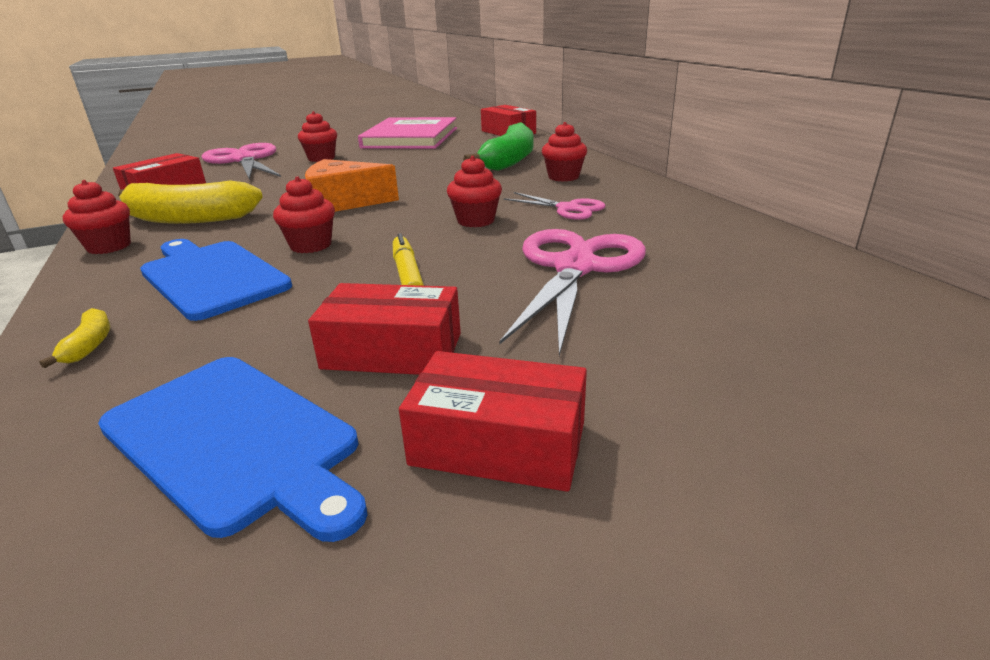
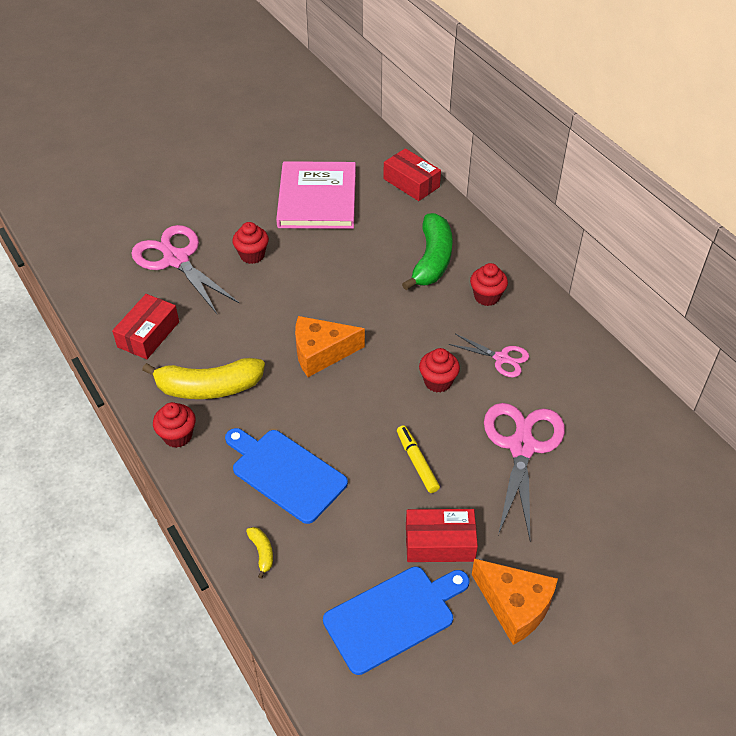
camera: 10 degrees left, 20 degrees up
(234, 440) = (393, 616): blue cutting board -> blue cutting board turned 60 degrees counterclockwise
(311, 245) = (331, 426): red cupcake -> none
(498, 443) = (515, 605): red box -> orange cheese

